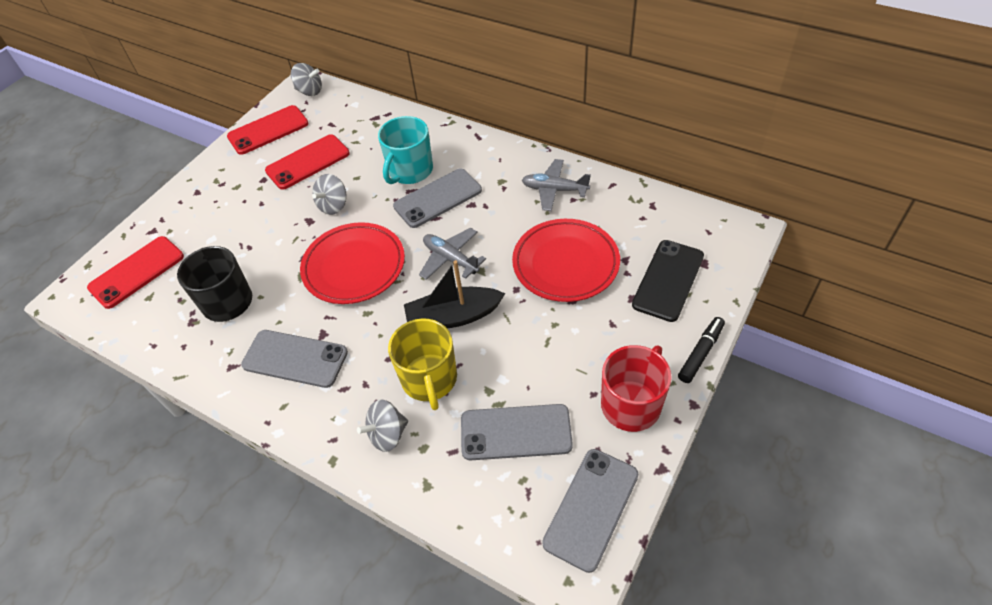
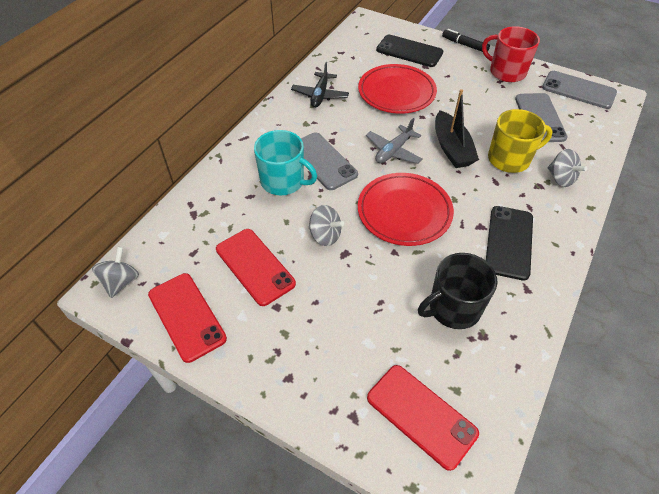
camera: 95 degrees left, 0 degrees up
(295, 359) = (509, 242): grey phone -> black phone
(554, 190) = (320, 95): grey plane -> black plane

